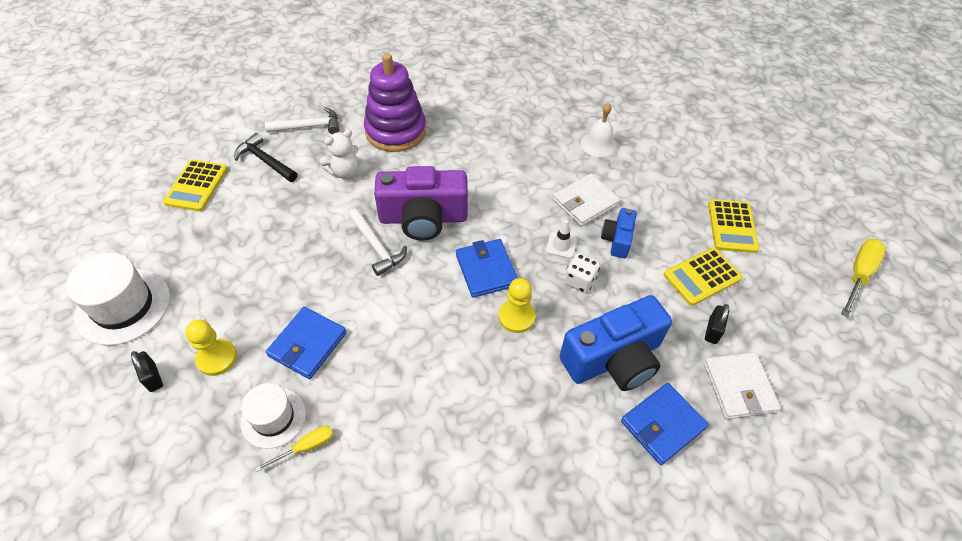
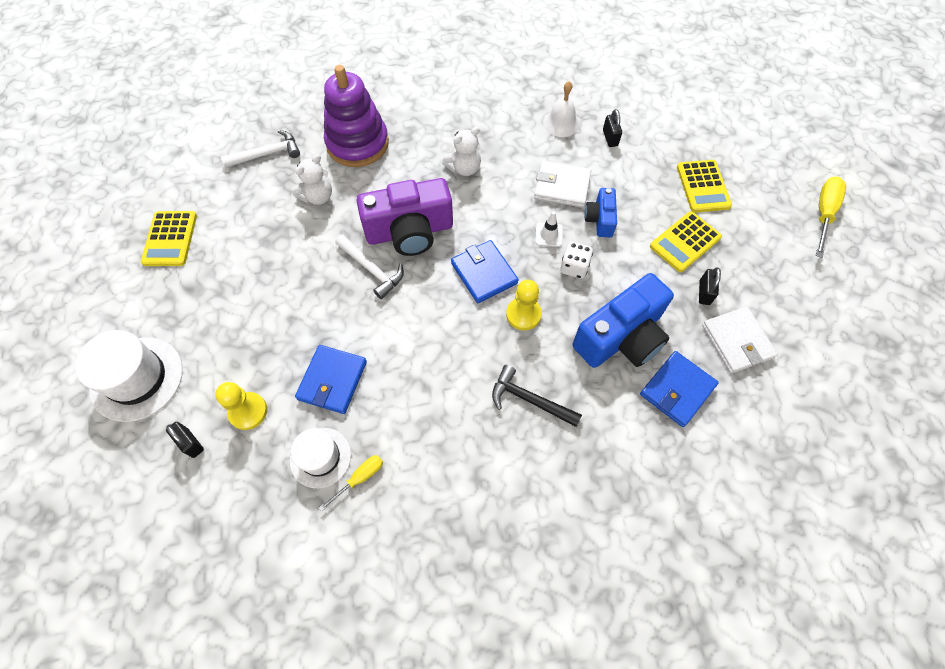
camera: 10 degrees left, 10 degrees up
(265, 161) = (233, 199): black hammer -> black hammer (529, 399)
(492, 169) = (464, 168): none -> white teddy bear
(585, 202) = (561, 186): white wallet -> white wallet turned 60 degrees clockwise
(645, 165) = (610, 138): none -> black padlock

